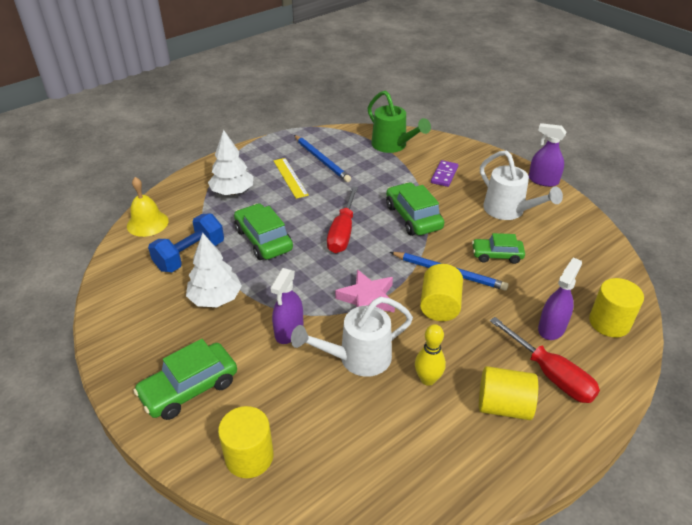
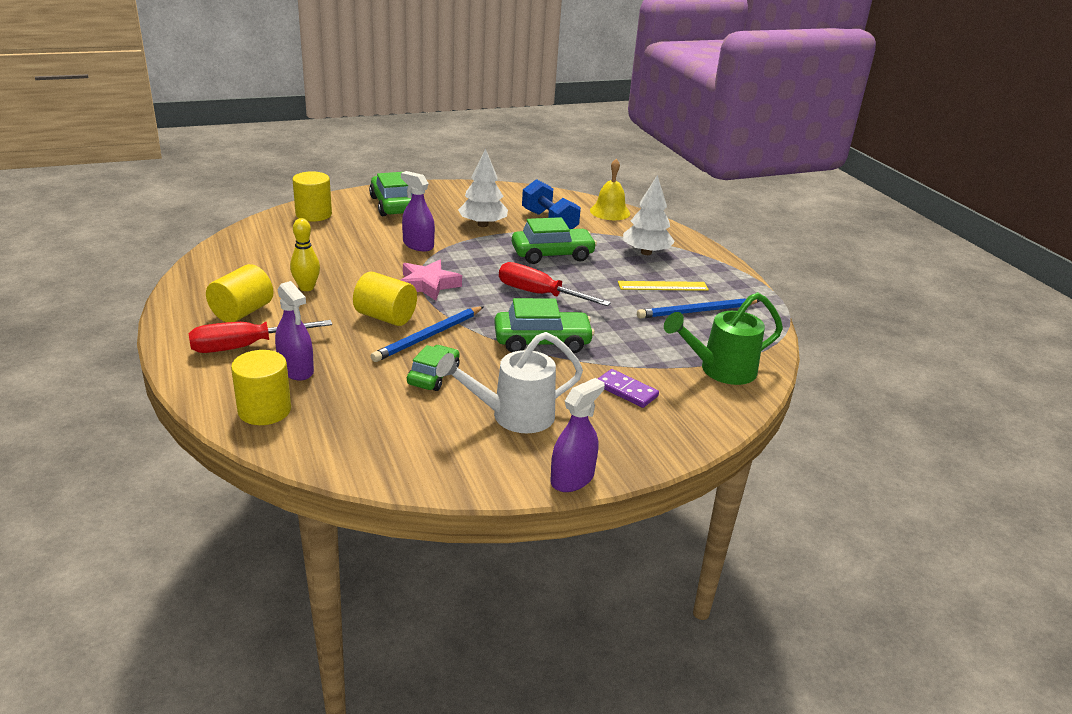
camera: 105 degrees right, 10 degrees down
(358, 358) = (360, 265): white watering can -> none

